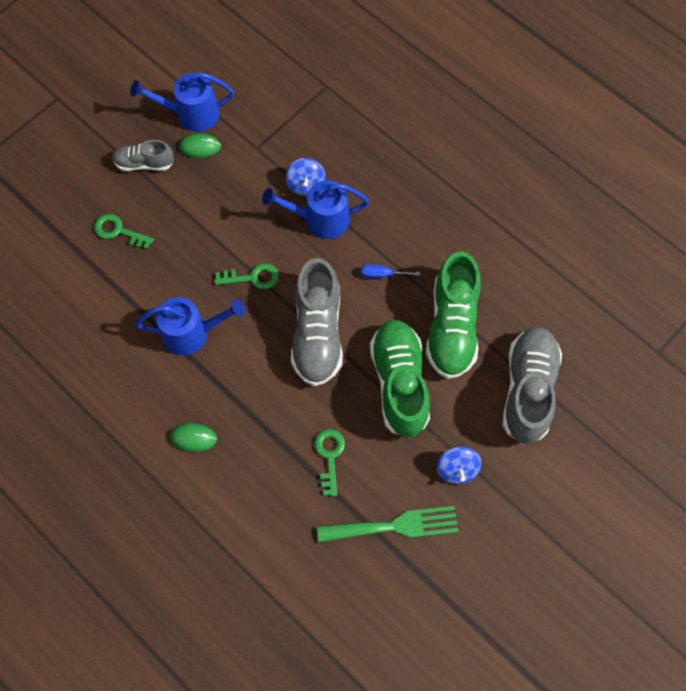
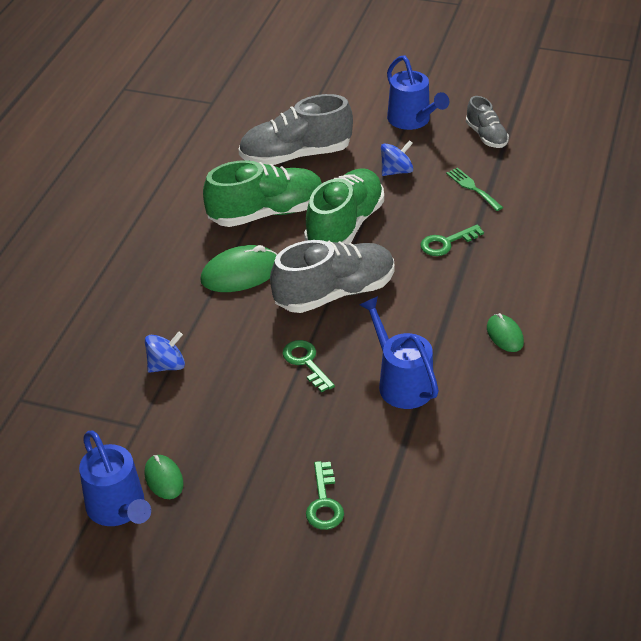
camera: 115 degrees left, 25 degrees down
(144, 163) = (216, 522): grey shoe -> grey shoe (486, 136)
(320, 219) = (204, 338): blue watering can -> blue watering can (412, 120)
(382, 274) = (240, 273): blue screwdriver -> green mouse
(395, 526) = (472, 188): green fork -> green fork, size x0.59
(399, 383) = (345, 226): green shoe -> green shoe turned 150 degrees clockwise

